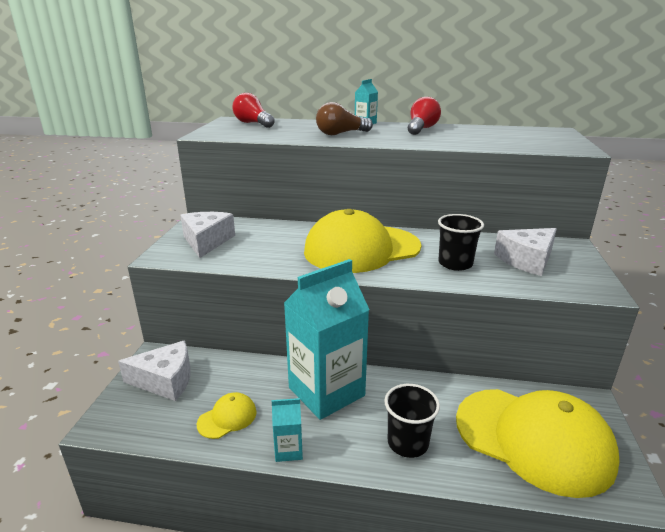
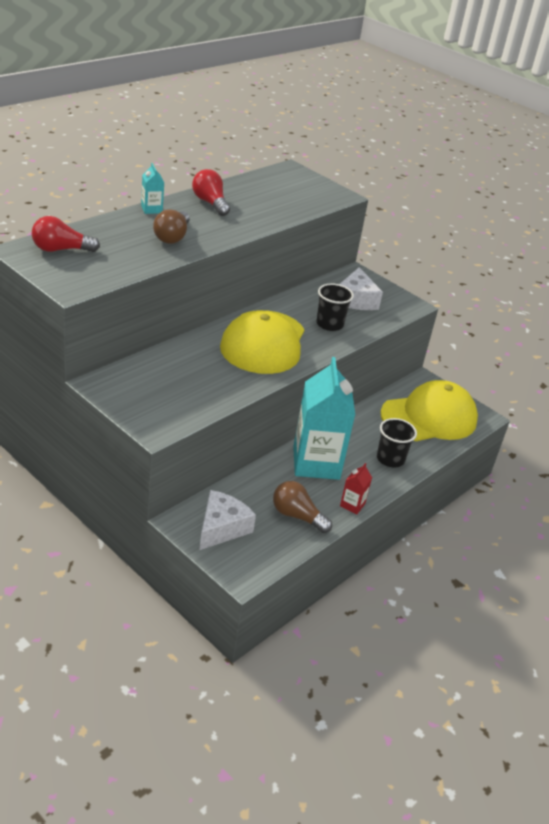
camera: 60 degrees left, 10 degrees up
(206, 241) = (154, 398): white cheese -> none
(227, 418) = (297, 516): yellow cap -> brown light bulb
(288, 450) = (352, 505): turquoise carton -> red carton

